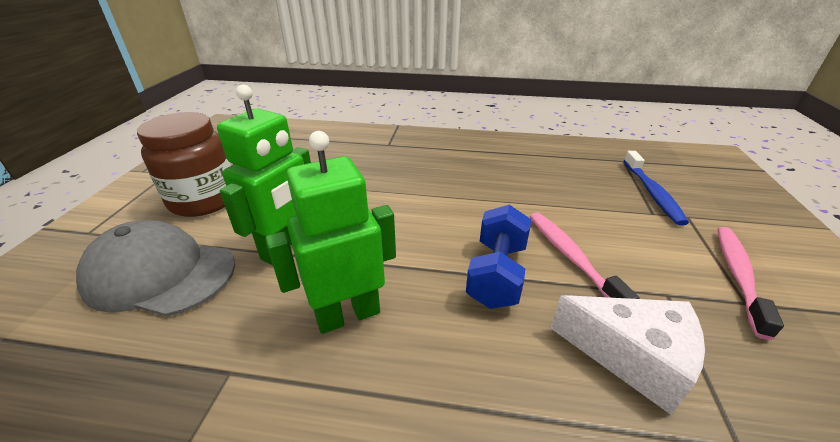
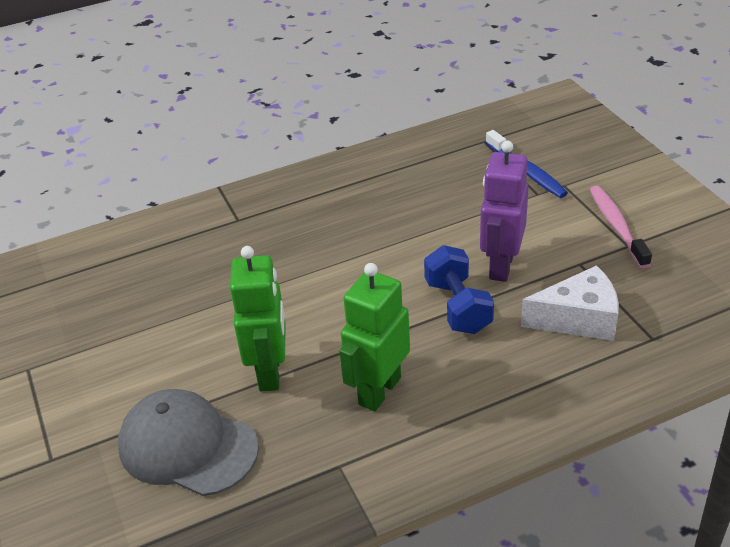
camera: 30 degrees left, 5 degrees up
(160, 274) = (187, 446): grey cap -> grey cap turned 45 degrees clockwise
(204, 200) = (123, 373): brown jar -> none
(571, 257) = (501, 266): pink toothbrush -> purple robot

